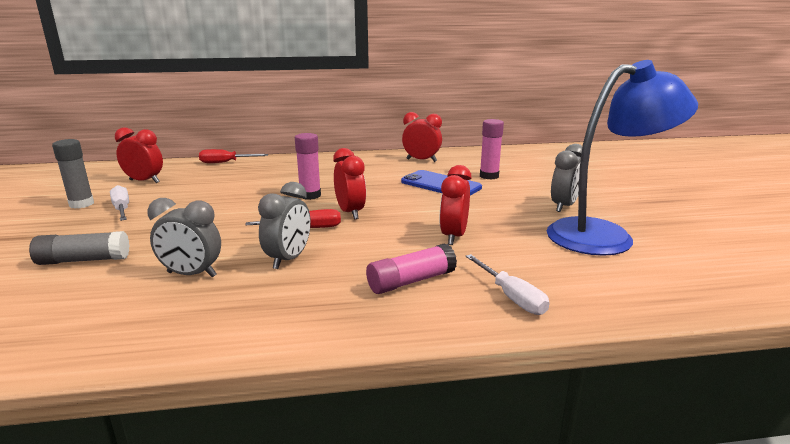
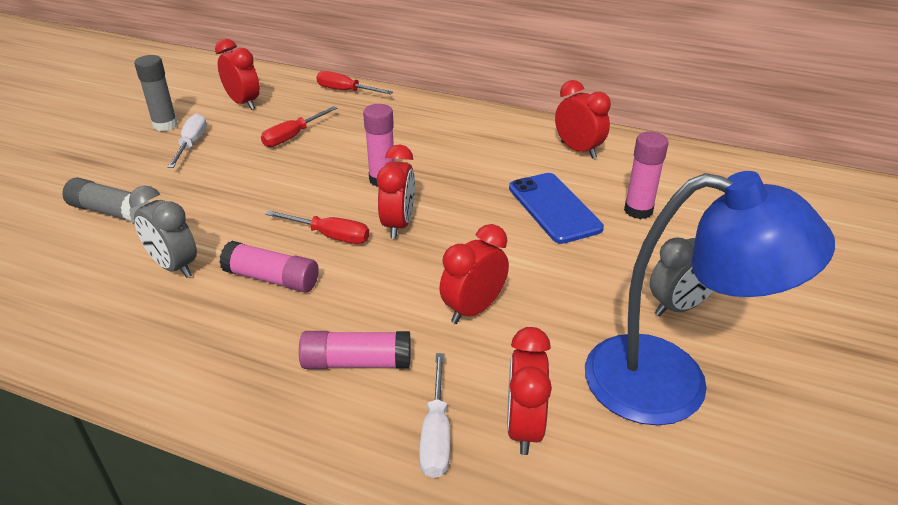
camera: 30 degrees right, 15 degrees up
(211, 189) = (293, 136): none -> red screwdriver
(288, 259) = (272, 279): grey clock -> pink glue stick
(557, 276) = (524, 427): none -> red clock

